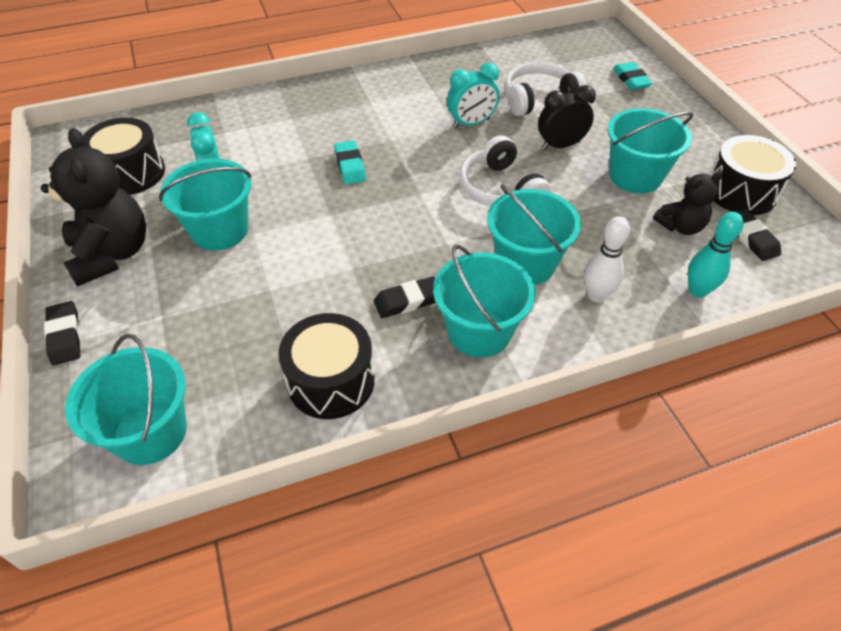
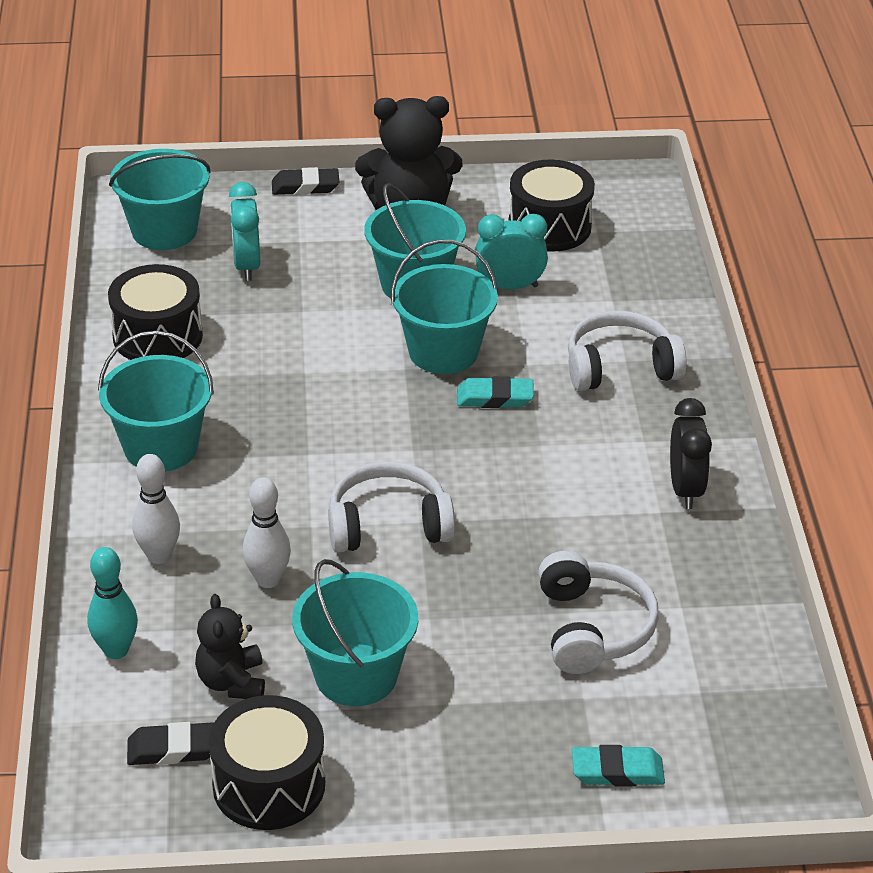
camera: 105 degrees right, 10 degrees down
(299, 119) = (620, 367): none -> white headphones
(408, 301) = (233, 404): black eraser -> none
(471, 123) = (552, 533): turquoise clock -> turquoise clock (247, 266)
(526, 263) = (241, 511): turquoise bucket -> turquoise bucket (443, 352)
(560, 145) = (461, 615): black clock -> black clock (685, 489)
(583, 232) = (268, 579): none -> white bowling pin

